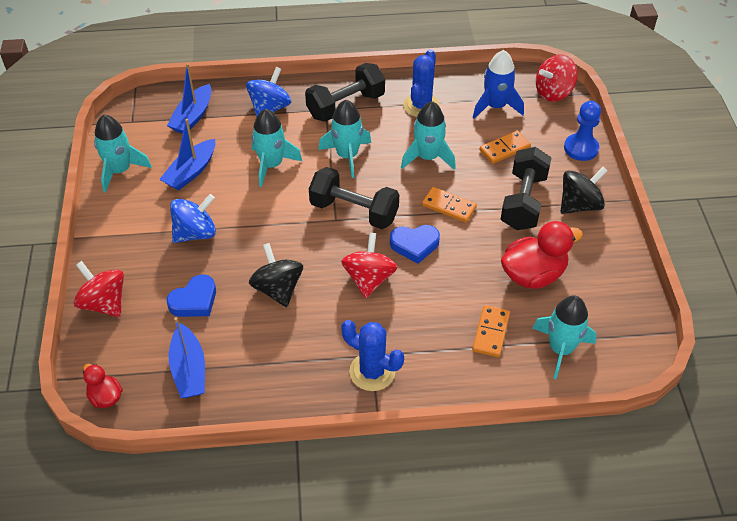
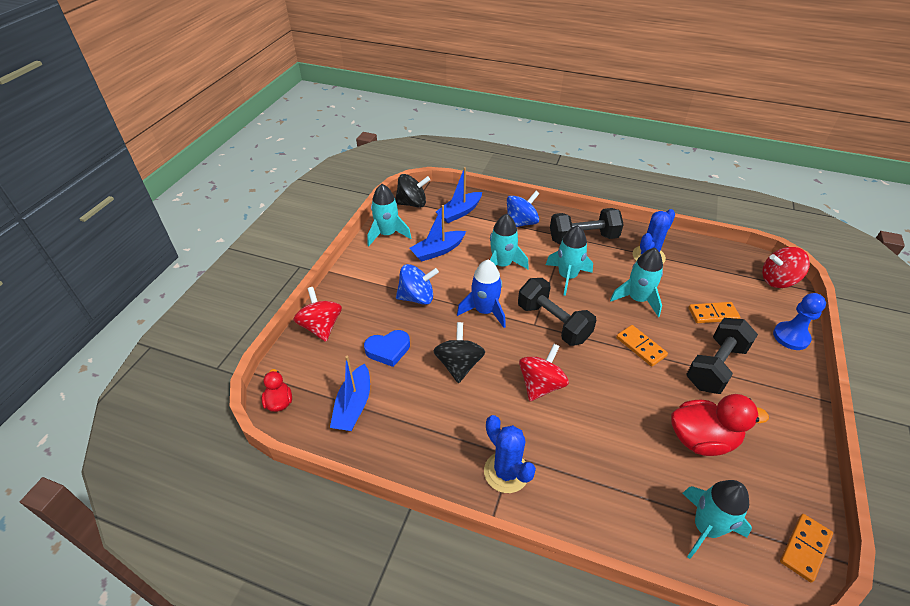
camera: 25 degrees right, 5 degrees down
(414, 245) = (595, 370): blue heart -> none
(491, 332) = (637, 480): orange domino -> orange domino (805, 548)
(495, 106) = (717, 276): blue rocket -> blue rocket (484, 311)
(579, 205) = (773, 388): black spinning top -> black spinning top (412, 203)

